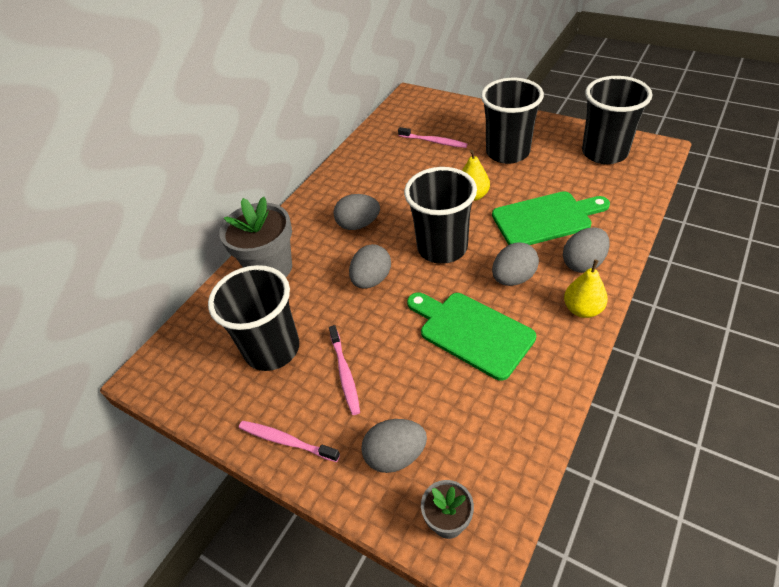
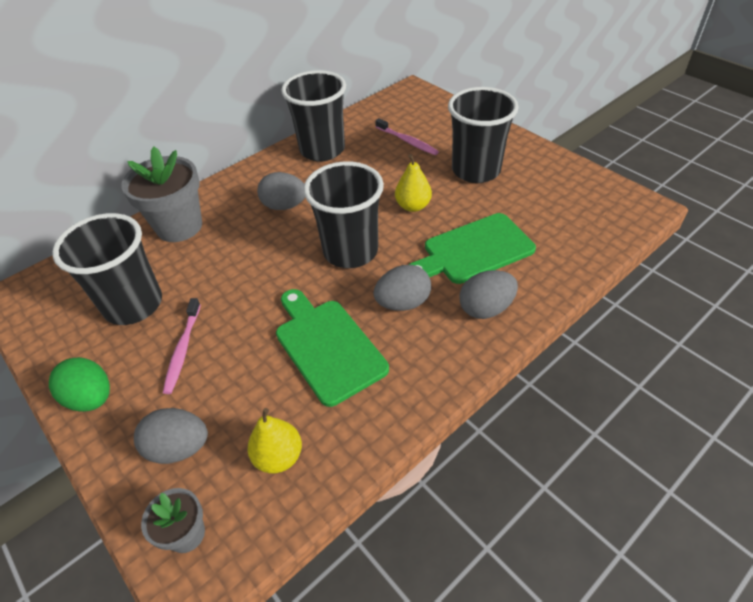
camera: 15 degrees right, 0 degrees up
(286, 441) = (91, 398): pink toothbrush -> green egg
(371, 280) = (264, 264): grey egg -> none
(545, 219) = (474, 250): green cutting board -> green cutting board turned 150 degrees clockwise
(582, 309) = (455, 358): yellow pear -> yellow pear (279, 456)
(604, 153) = (580, 196): black cup -> black cup (322, 150)

